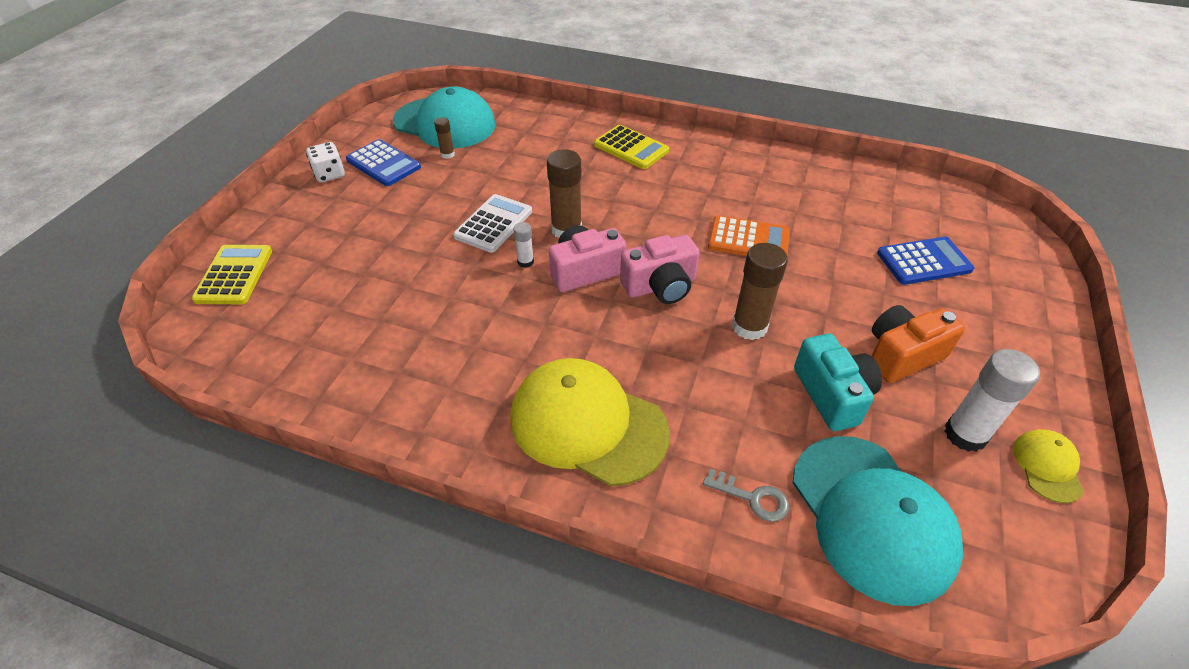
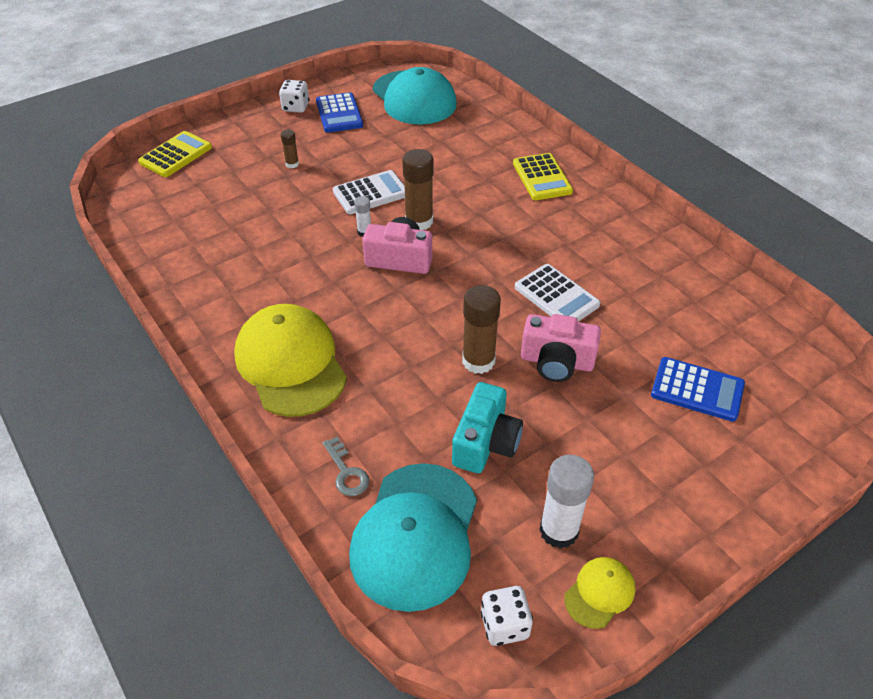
camera: 35 degrees right, 0 degrees up
(447, 154) = (391, 124): brown glue stick -> brown glue stick (292, 164)
(660, 286) = (443, 297): pink camera -> pink camera (556, 362)
(748, 239) = (556, 296): orange calculator -> white calculator
(902, 355) = (580, 448): orange camera -> none
(1021, 546) = (504, 625): none -> white dice

